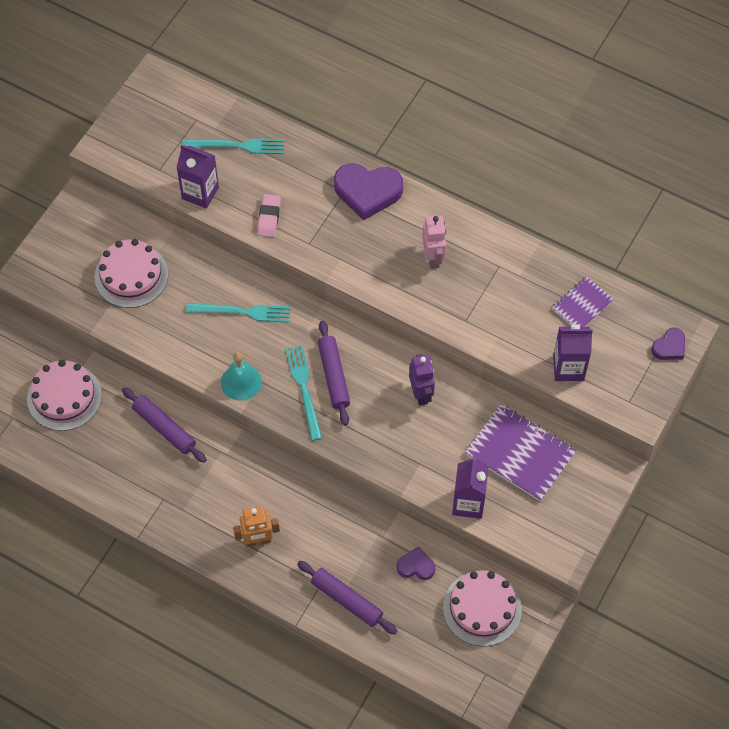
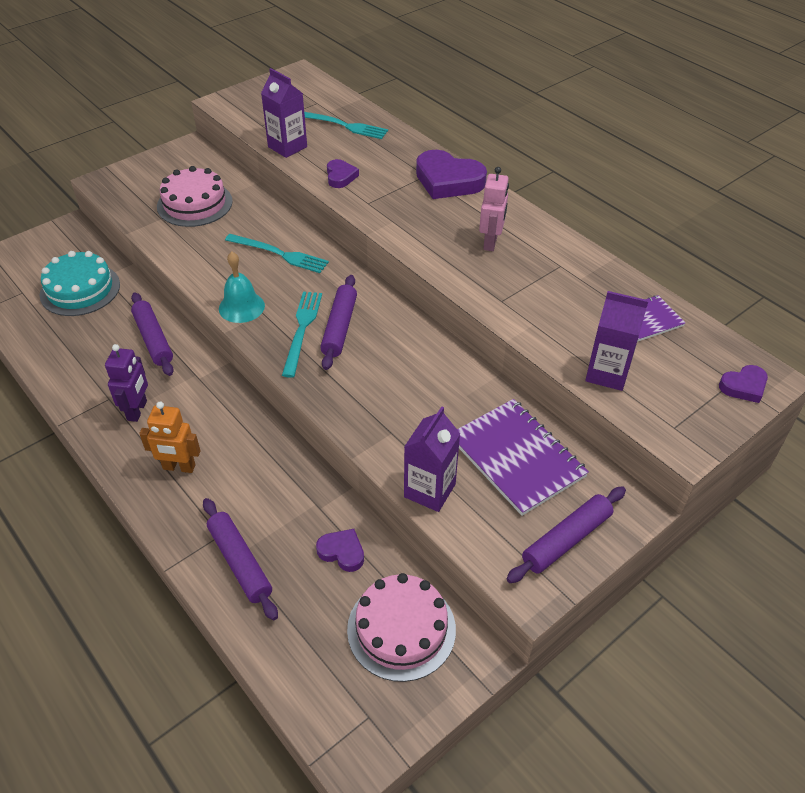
camera: 20 degrees right, 15 degrees down
(64, 397) = (80, 289): pink cake -> turquoise cake
(269, 217) = (340, 176): pink eraser -> purple heart
(421, 394) = (426, 368): purple robot -> purple robot (137, 410)
(576, 509) = (566, 539): none -> purple rolling pin

